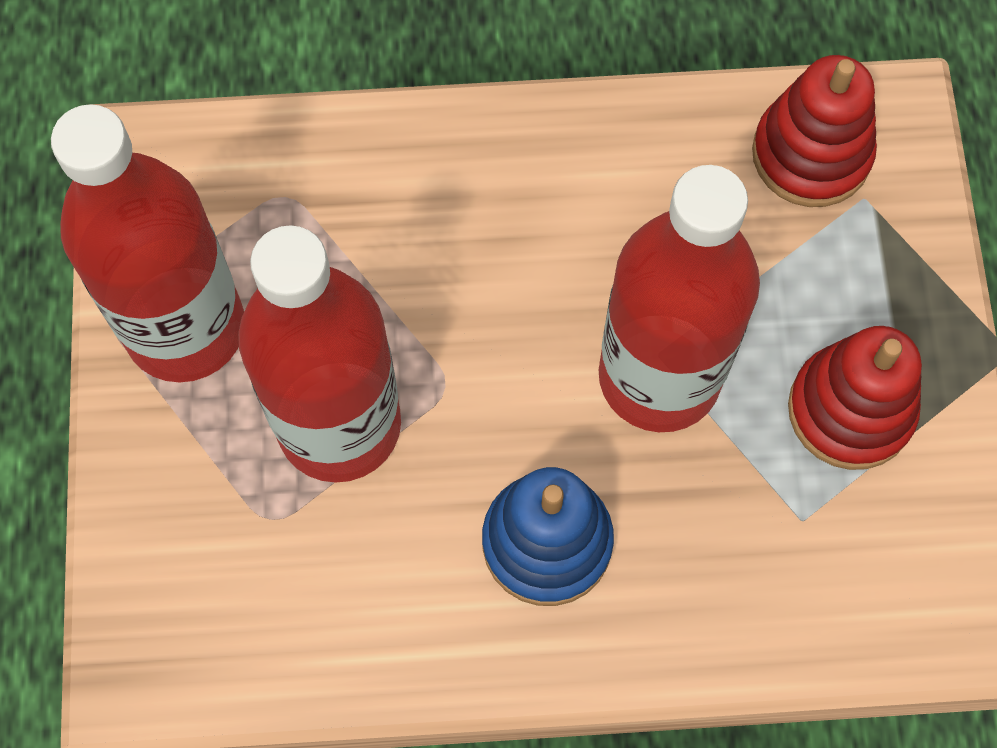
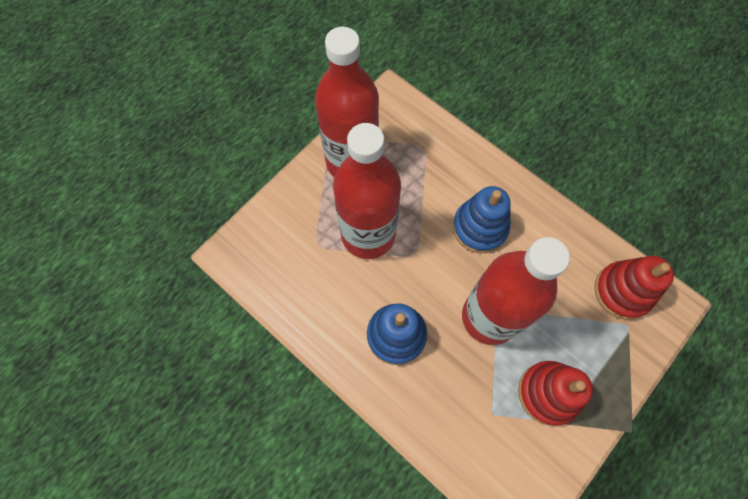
camera: 45 degrees right, 0 degrees up
(508, 248) = (479, 227): none -> blue stacking toy

